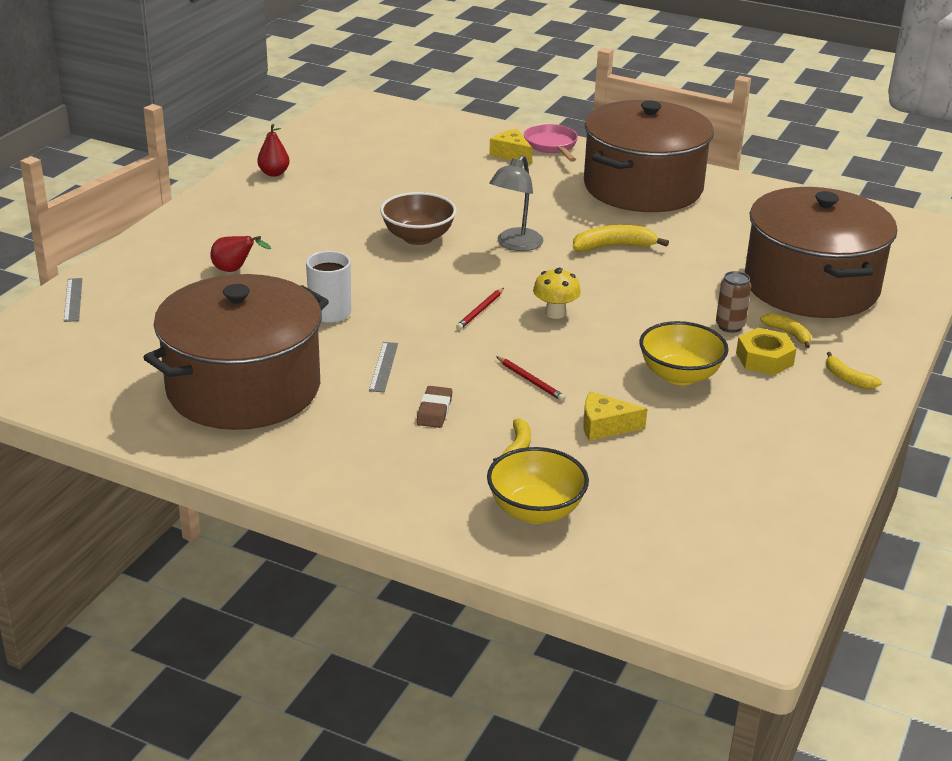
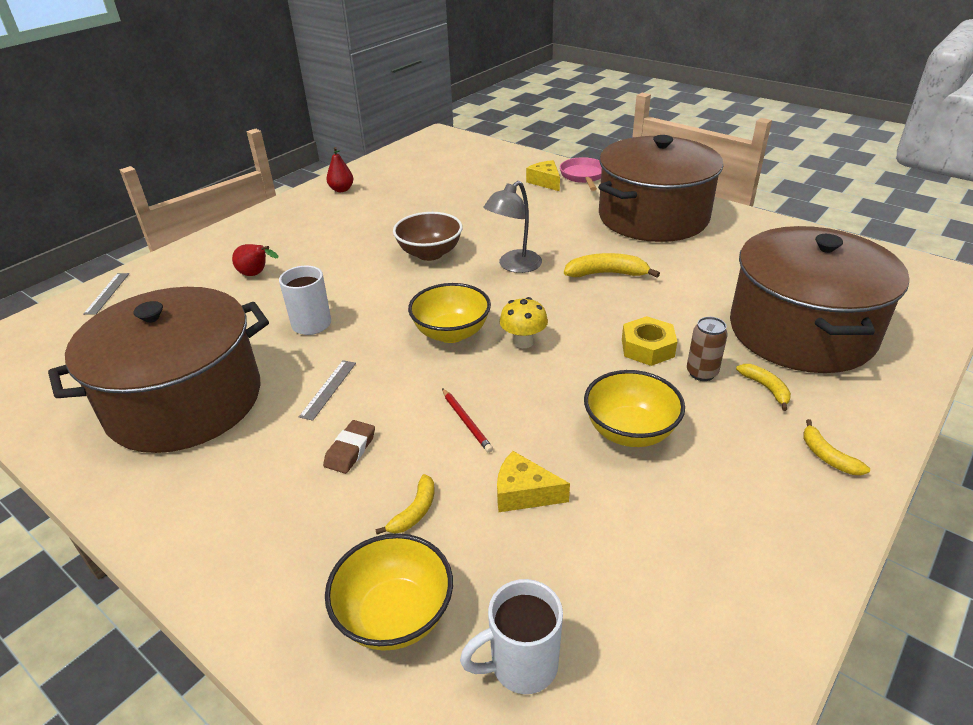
camera: 15 degrees right, 5 degrees up
(480, 311) = (451, 333): red pencil -> yellow bowl
(647, 526) = (521, 665): none -> white mug
(764, 359) = (732, 419): yellow nut -> yellow nut (647, 348)

